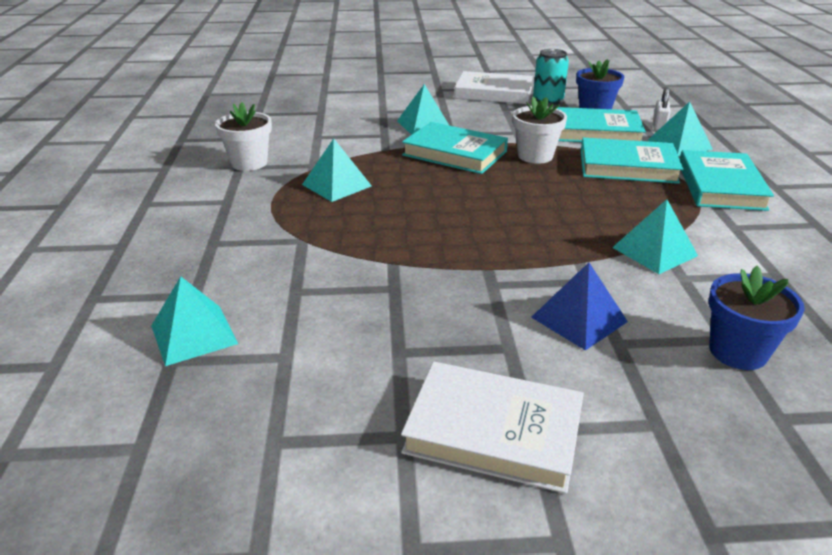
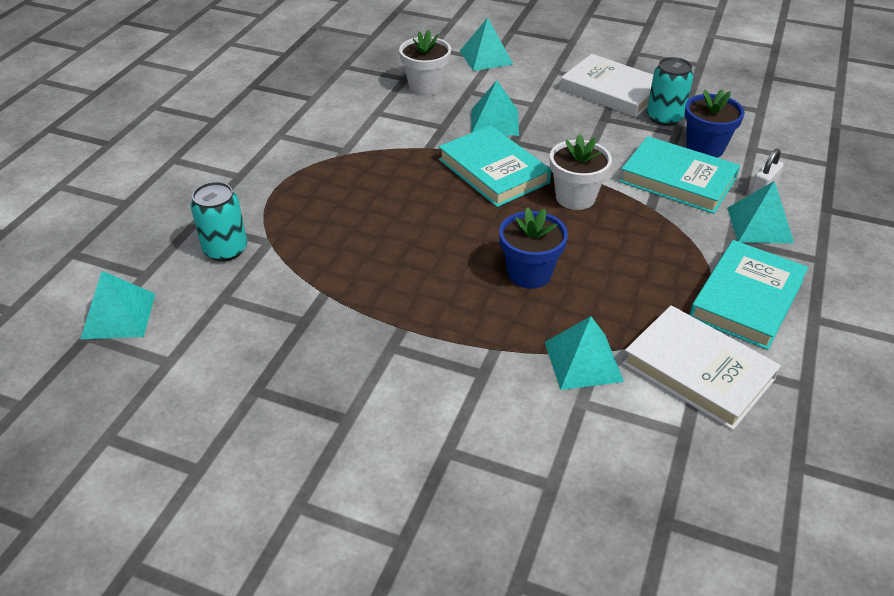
camera: 25 degrees right, 10 degrees up
(249, 163) = (290, 132): white flower pot -> white flower pot (425, 87)
(264, 255) = (225, 249): none -> turquoise can
(336, 185) = (347, 183): turquoise pyramid -> turquoise pyramid (486, 57)
(493, 431) = (266, 494): white book -> white book (698, 371)
(579, 319) = (435, 413): blue pyramid -> none
(627, 166) = (664, 241): turquoise book -> none
(737, 352) = (549, 503): blue flower pot -> blue flower pot (529, 273)

